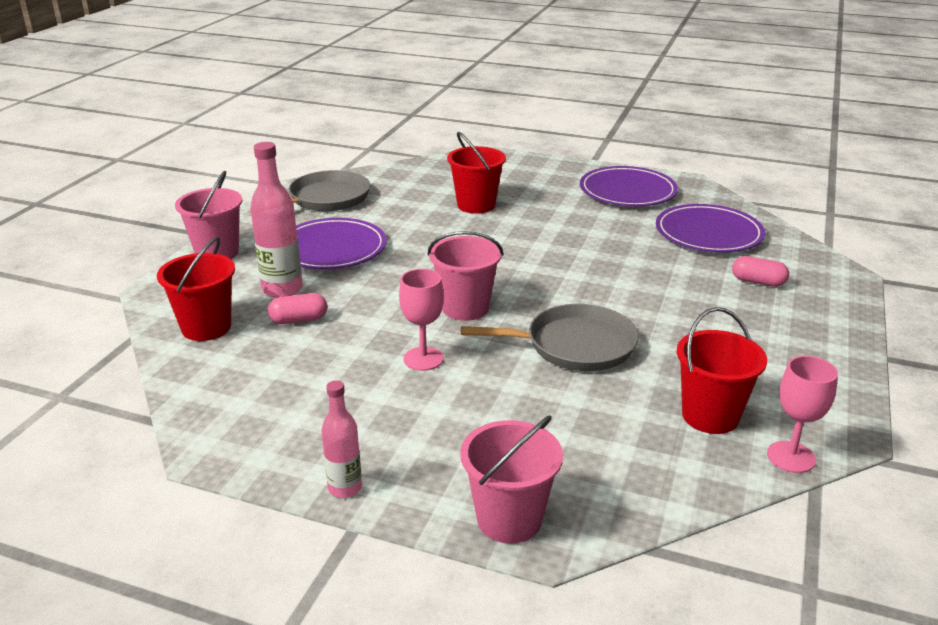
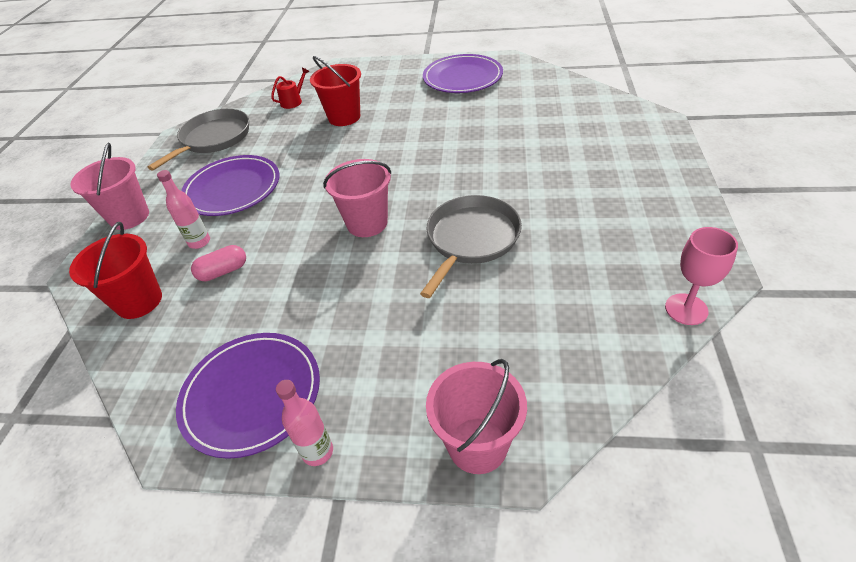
camera: 10 degrees left, 15 degrees up
(282, 289) = (199, 242): pink bottle -> pink bottle, size x0.61
(423, 359) = (347, 286): pink goblet -> none
(424, 179) = (293, 101): none -> red watering can
(574, 345) = (471, 239): grey pan -> grey pan turned 45 degrees counterclockwise
(708, 233) = (539, 103): purple plate -> purple plate (252, 395)
(710, 416) = (607, 284): red bucket -> none
(758, 282) = (594, 141): pink capsule -> none

